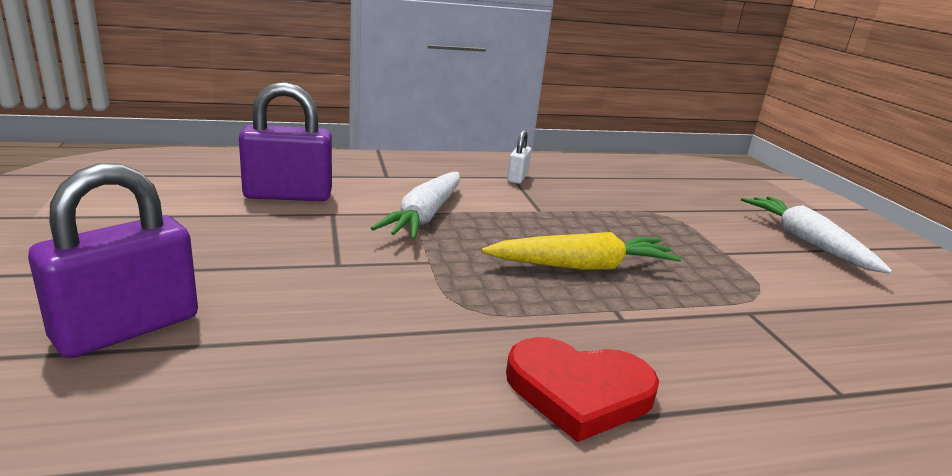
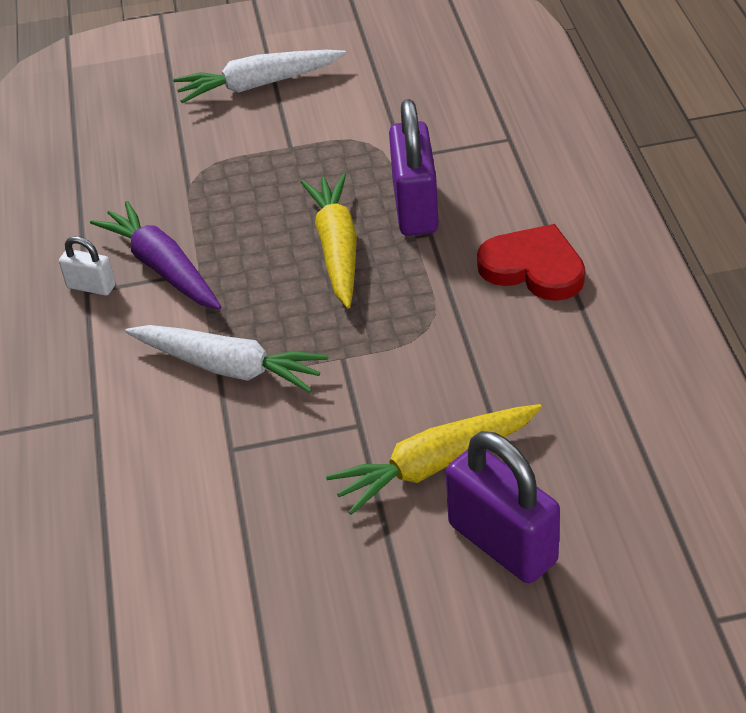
camera: 80 degrees left, 20 degrees up
(264, 297) = (435, 465): none -> yellow carrot
(288, 195) = (179, 500): purple padlock -> purple padlock (415, 207)
(541, 198) = (162, 267): none -> purple carrot
(578, 391) = (533, 268): red heart -> red heart turned 75 degrees counterclockwise

